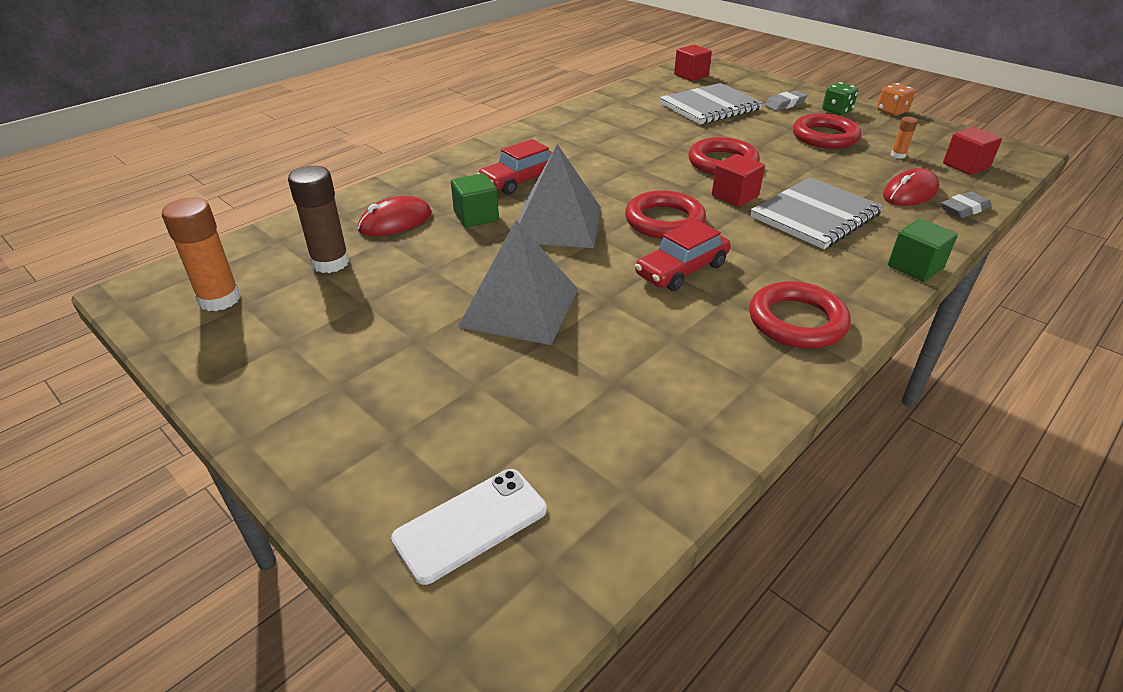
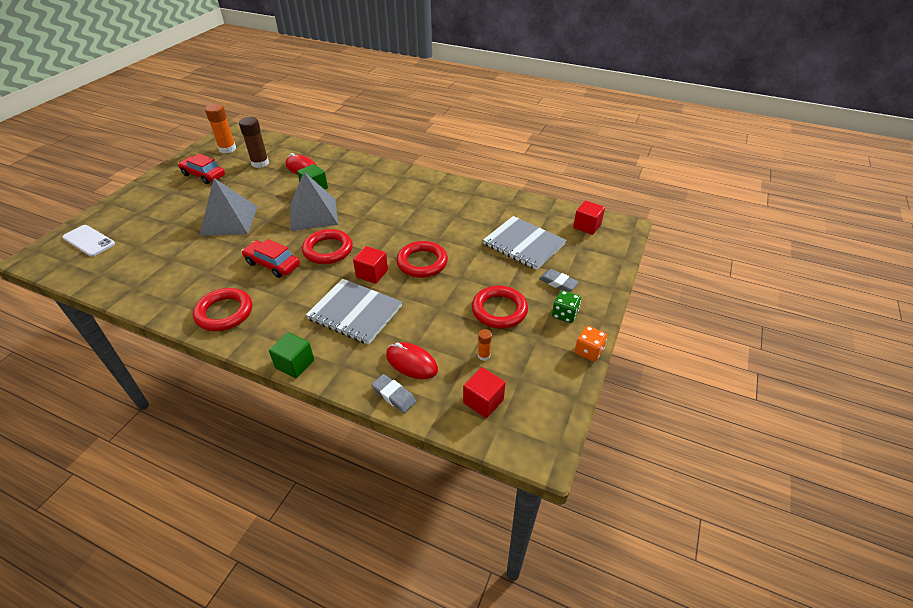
camera: 70 degrees right, 5 degrees up
(520, 180) = (361, 191): red car -> red car (203, 175)

